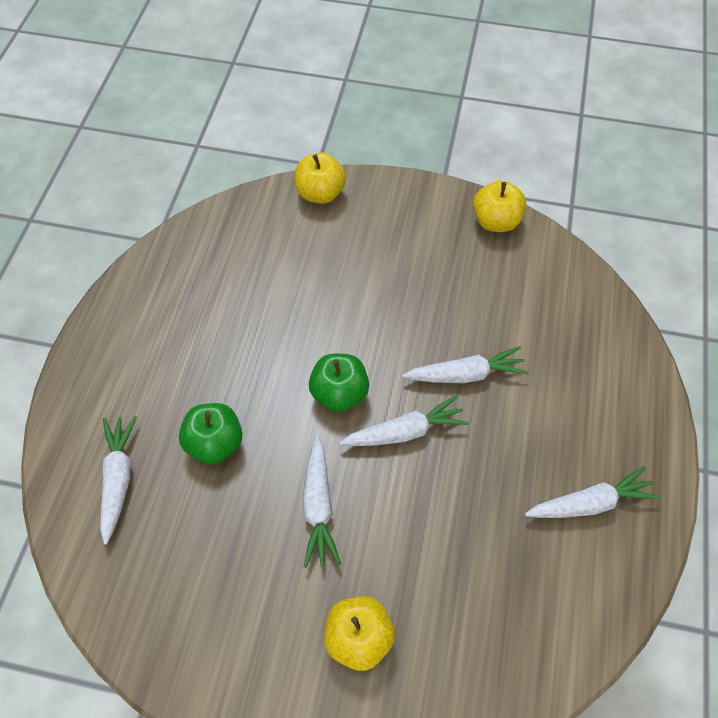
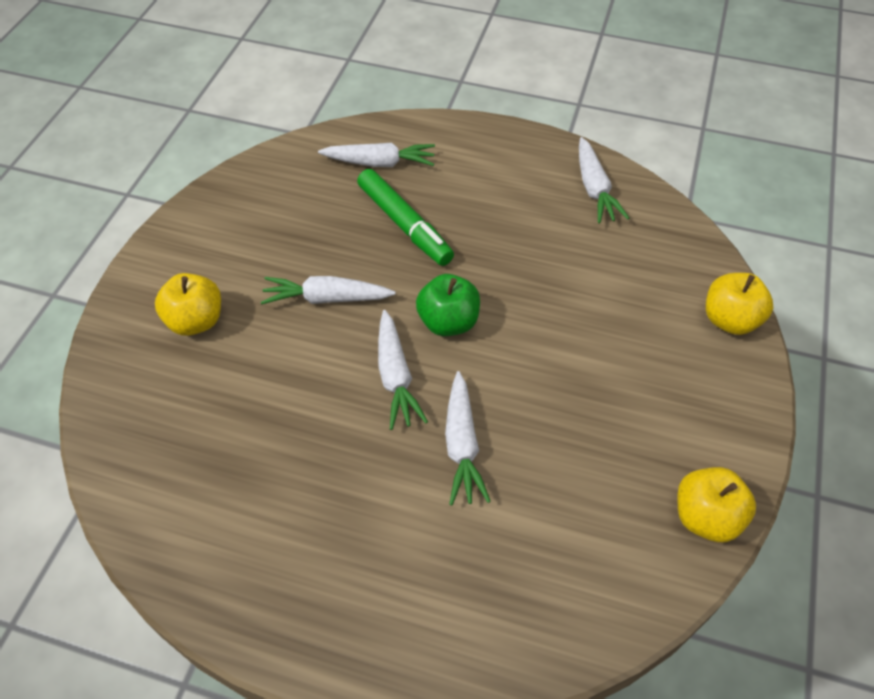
camera: 95 degrees right, 5 degrees down
(215, 443) = (404, 224): green apple -> green marker
(590, 503) = (277, 552): white carrot -> white carrot (594, 189)

